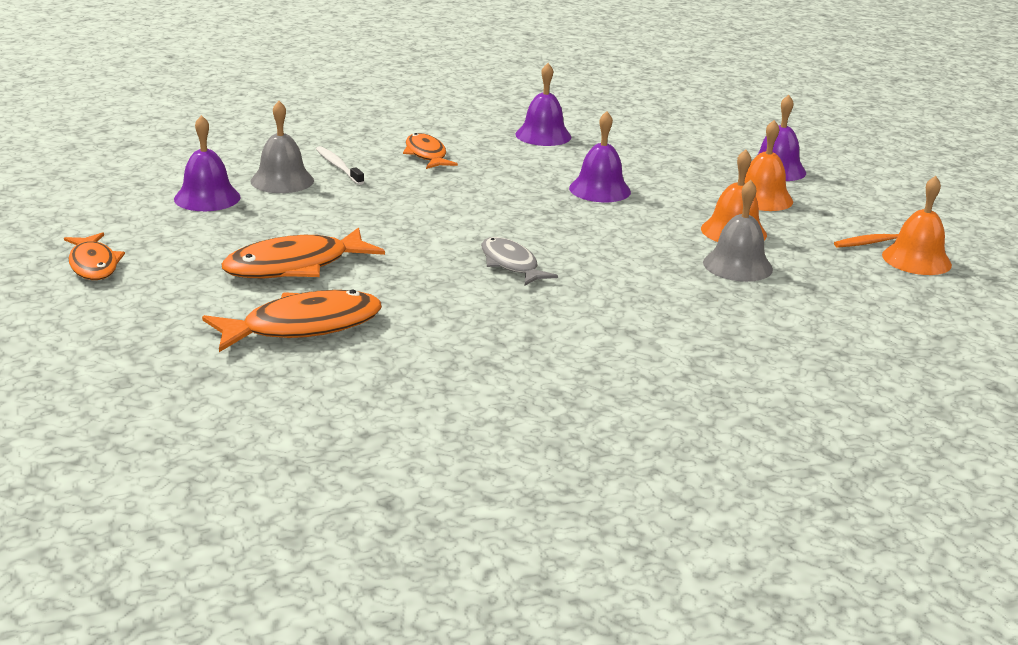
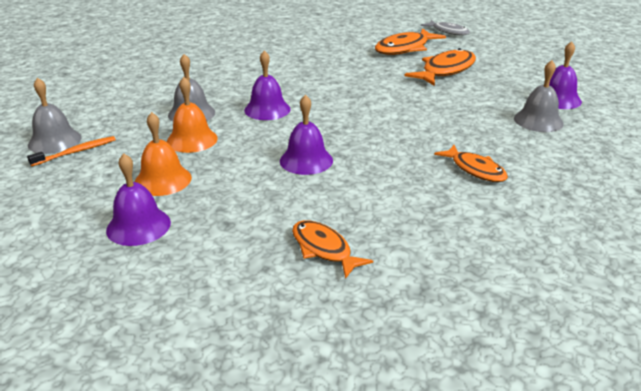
camera: 165 degrees right, 5 degrees up
(93, 265) = (537, 56): orange fish -> orange fish (323, 249)
(338, 167) = (522, 141): white toothbrush -> none
(511, 264) = (333, 90): grey fish -> grey fish (448, 31)
(543, 135) = (397, 225): purple bell -> purple bell (267, 109)
(916, 259) = (54, 141): orange bell -> grey bell

